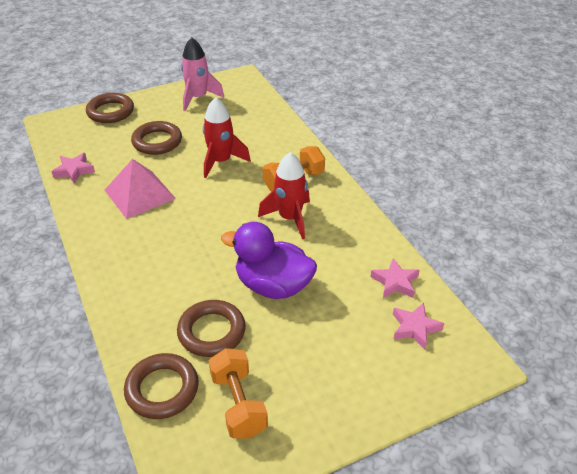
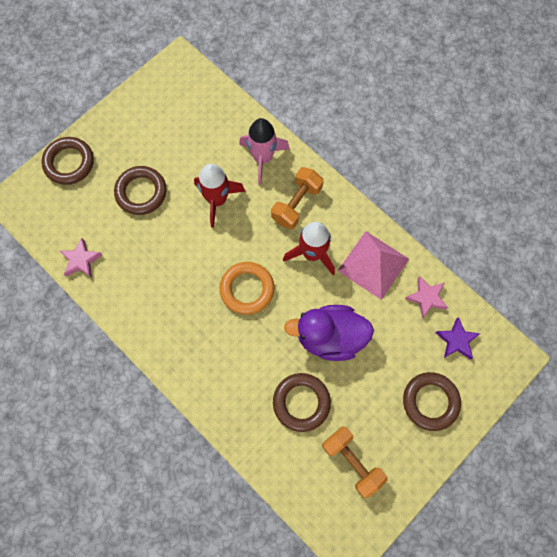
camera: 20 degrees left, 30 degrees up
(139, 194) = (162, 270): pink pyramid -> pink pyramid (373, 265)
(162, 389) = (289, 470): brown ring -> brown ring (430, 401)
(198, 98) = (150, 111): pink rocket -> pink rocket (263, 158)
(210, 227) = (247, 289): none -> orange ring
(415, 328) = (456, 340): pink star -> purple star

